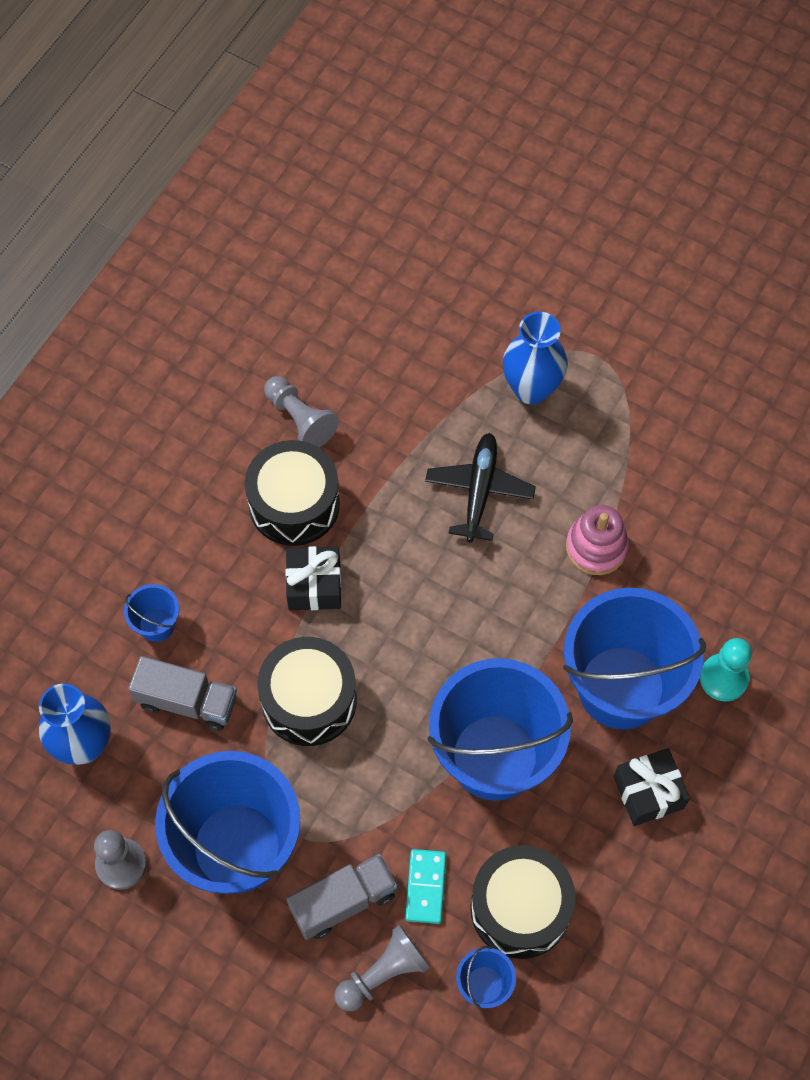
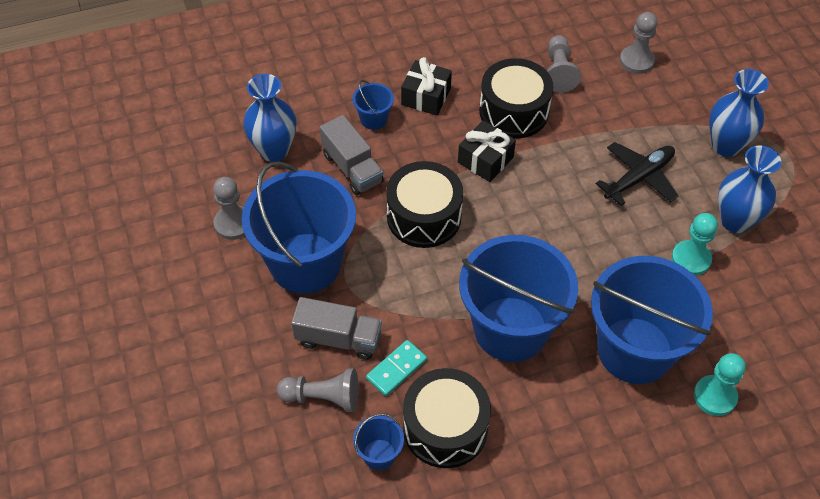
camera: 40 degrees right, 10 degrees down
(367, 347) = (636, 61): none -> grey pawn
(596, 547) = (691, 259): pink stacking toy -> turquoise pawn
(604, 472) = (735, 221): none -> blue vase
(648, 792) = (597, 426): black gift -> black gift (426, 97)

